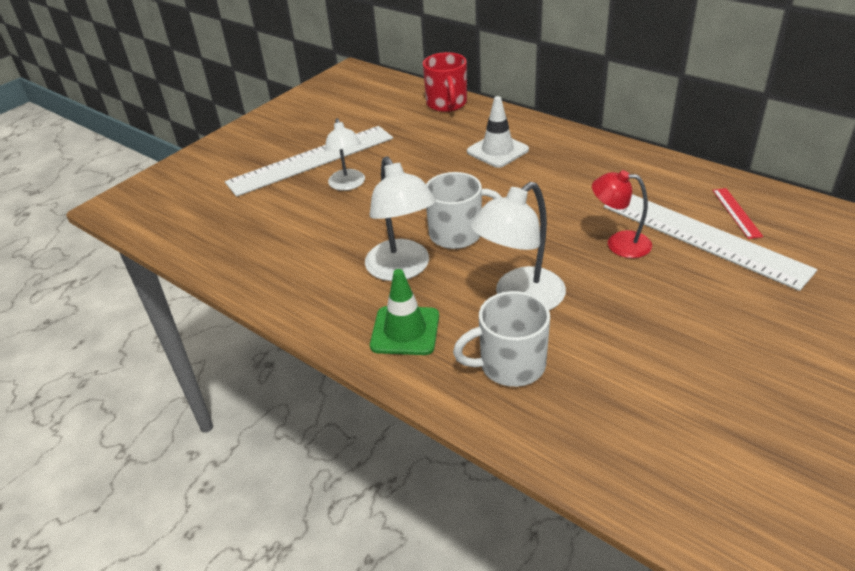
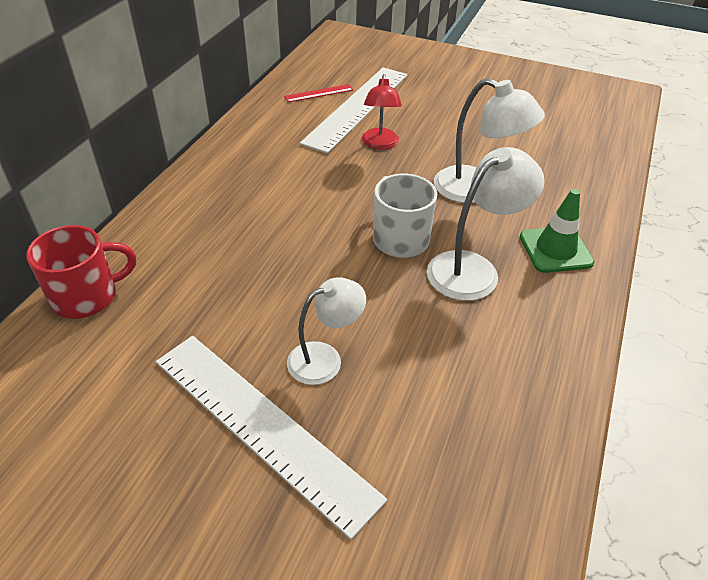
camera: 110 degrees left, 5 degrees up
(497, 151) = (225, 230): white traffic cone -> none
(510, 365) = (555, 187): white mug -> none

